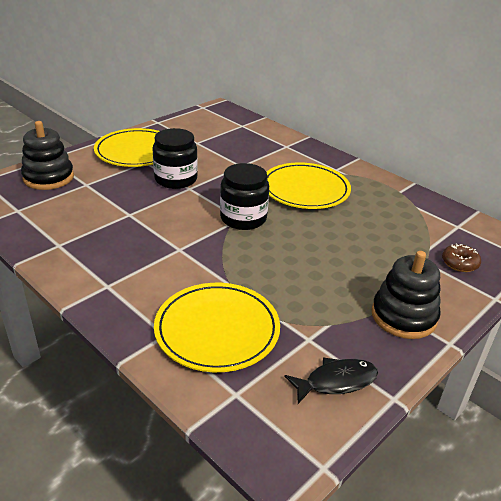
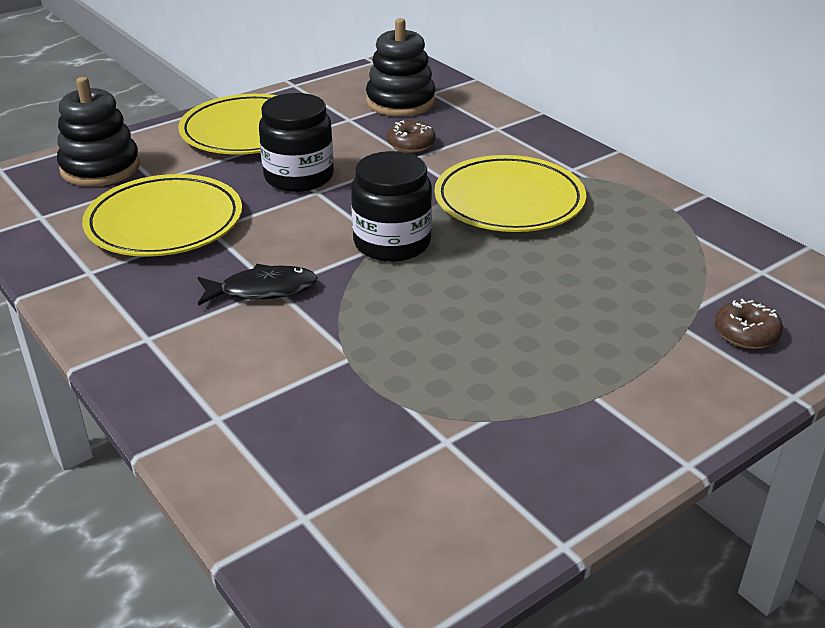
camera: 10 degrees right, 0 degrees up
(217, 330) = (301, 417): yellow plate -> yellow plate (165, 222)
(238, 157) = (411, 144): none -> brown donut
(336, 381) = (473, 511): black fish -> black fish (263, 290)
(403, 316) = (619, 415): black stacking toy -> black stacking toy (400, 102)

